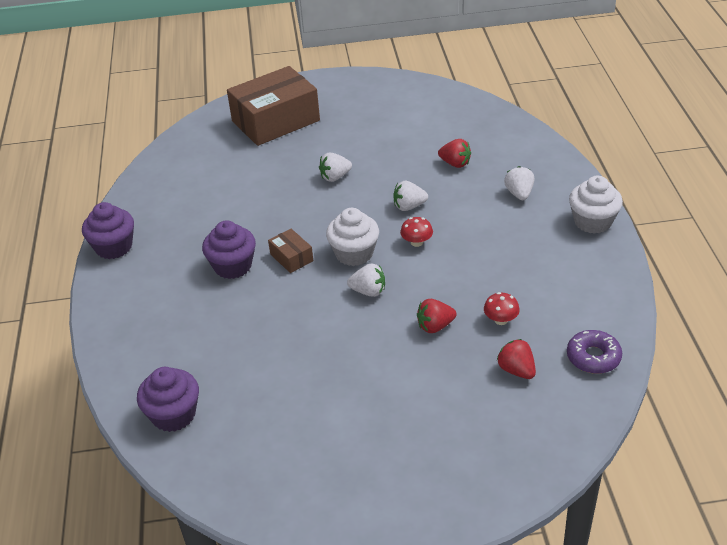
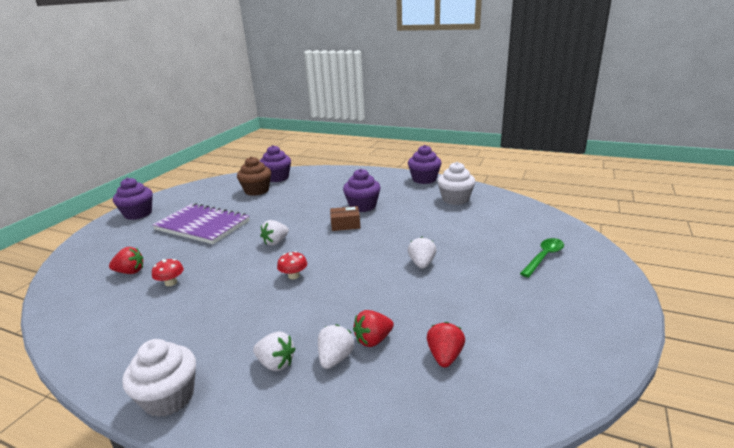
camera: 120 degrees right, 15 degrees down
(239, 407) = (257, 190): none -> brown cupcake
(275, 121) = (544, 257): brown box -> green spoon
(354, 253) = (318, 247): white cupcake -> white cupcake (455, 199)
(381, 388) = (202, 225): none -> purple notebook
(404, 502) = (138, 214): none -> purple cupcake
(409, 206) = (340, 287): white strawberry -> white strawberry (335, 358)
(435, 326) = (210, 256): red strawberry -> red strawberry (445, 356)
(593, 357) = (77, 308): purple donut -> none

